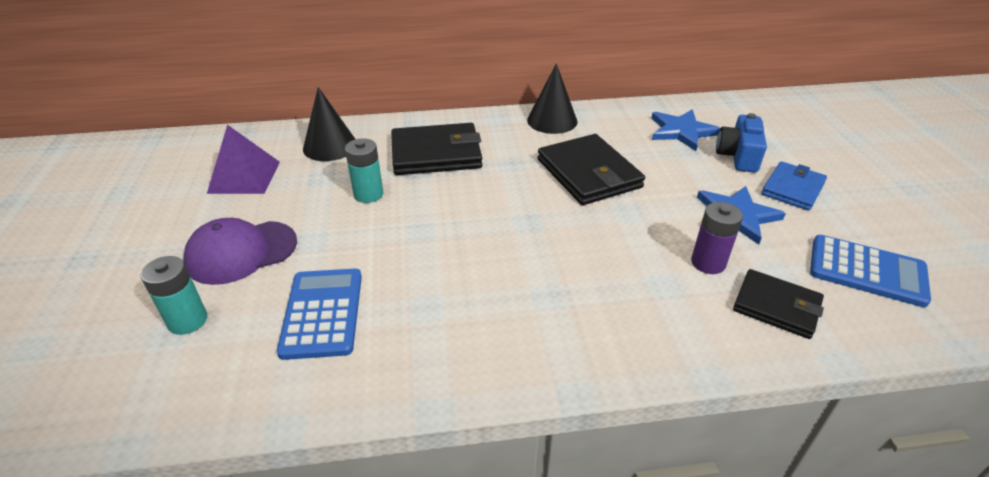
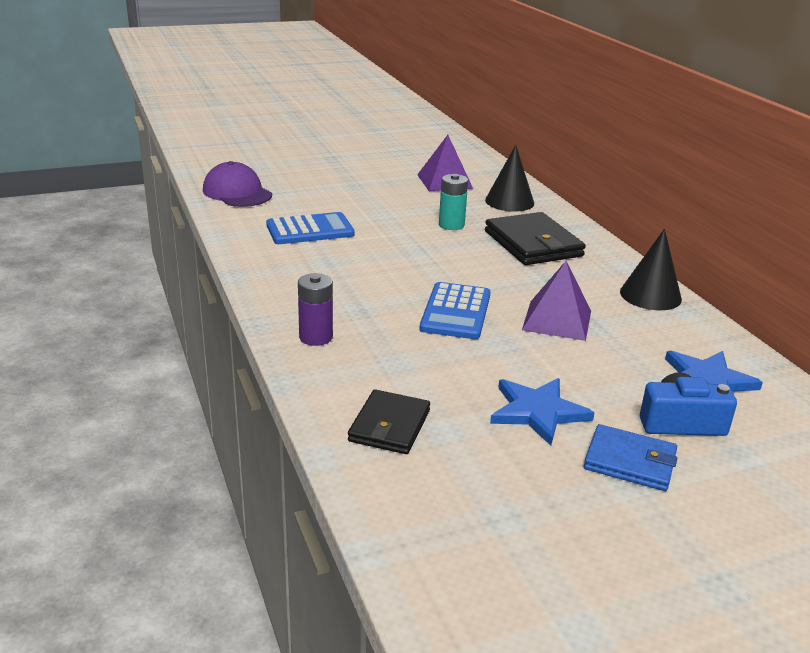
camera: 75 degrees right, 10 degrees down
(187, 320) = (290, 195): turquoise battery -> none
(241, 252) = (359, 196): purple cap -> purple cap (237, 192)
(588, 173) = (557, 320): black wallet -> purple pyramid
(708, 263) = (440, 388): purple battery -> purple battery (316, 337)
(867, 271) = (479, 500): blue calculator -> blue calculator (456, 312)

